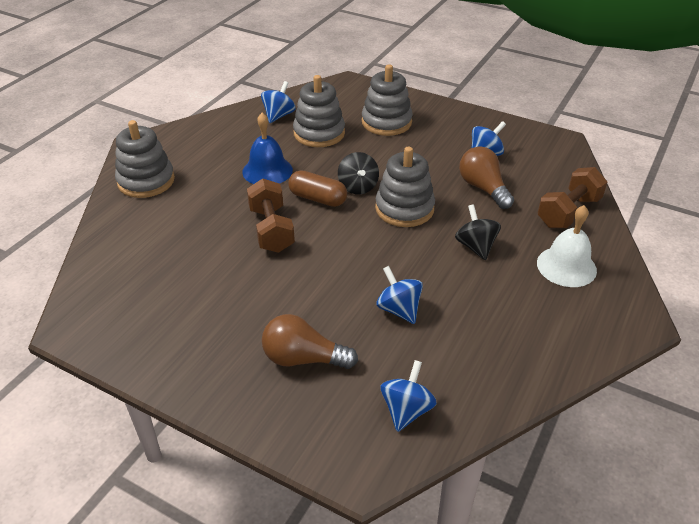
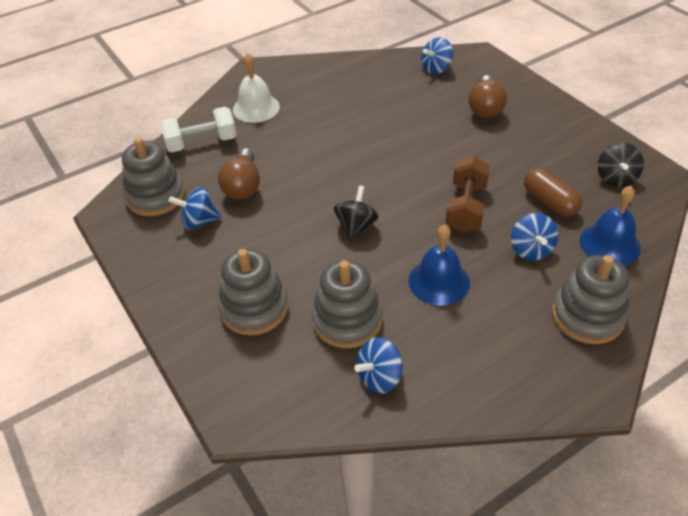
camera: 150 degrees left, 5 degrees up
(129, 237) = (610, 244): none -> blue bell
(303, 358) = (485, 108): brown light bulb -> brown light bulb turned 60 degrees clockwise
(318, 198) = (404, 226): brown capsule -> brown capsule (549, 202)
(399, 309) = (400, 116): blue spinning top -> blue spinning top (531, 250)
(404, 209) = (331, 189): grey stacking toy -> grey stacking toy (155, 196)
(475, 246) = (304, 140): black spinning top -> black spinning top (615, 178)
(568, 212) = (201, 143): brown dumbbell -> white dumbbell

